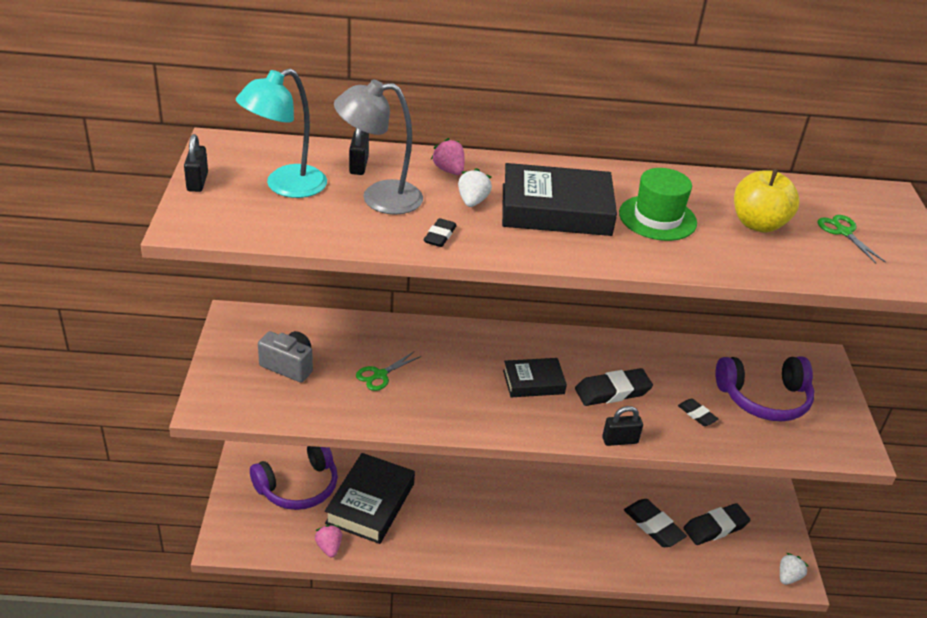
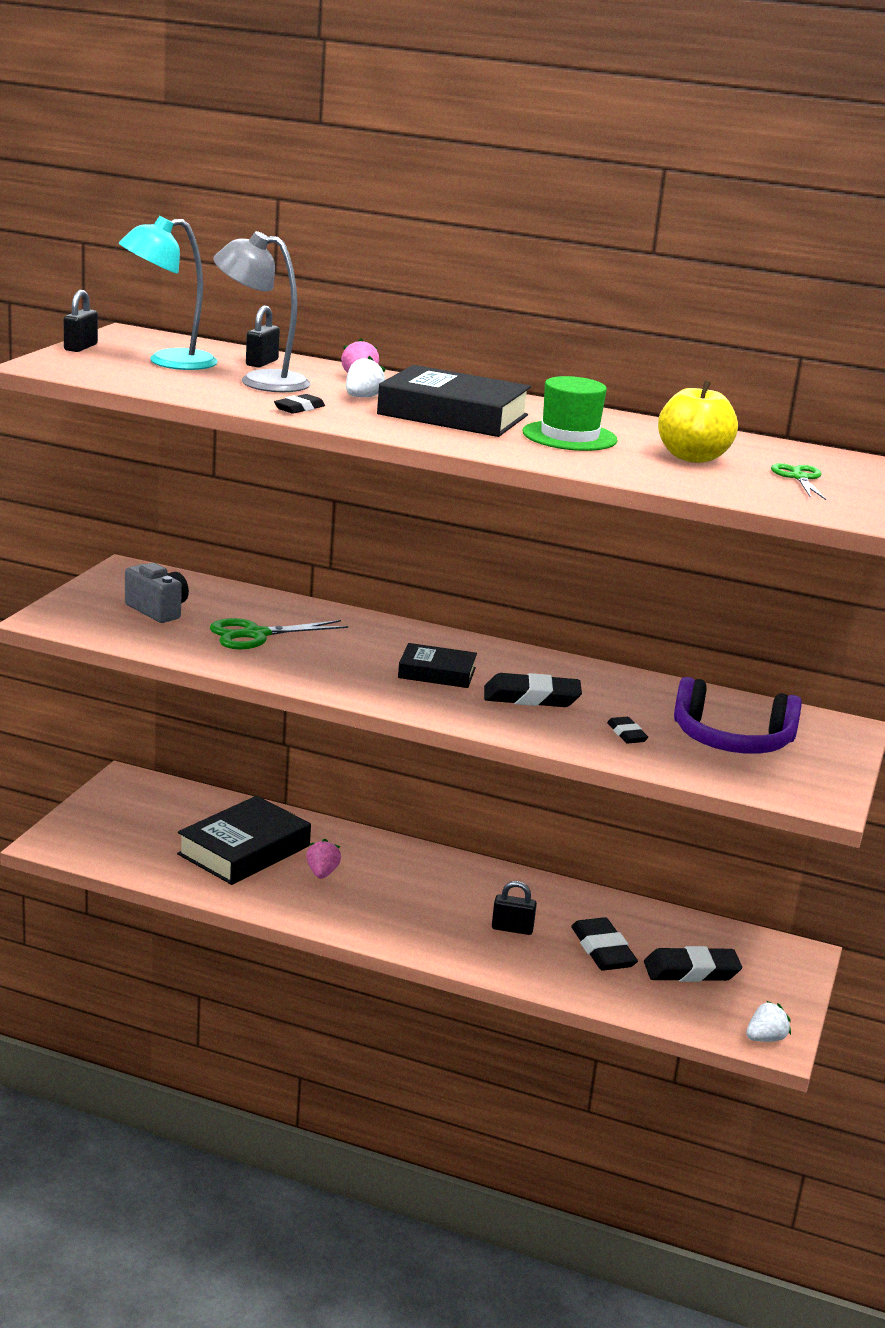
camera: 20 degrees right, 15 degrees down
(298, 486) = (167, 818): purple headphones -> none
(329, 547) = (168, 874): pink strawberry -> pink strawberry (322, 873)
(380, 375) = (256, 635): green scissors -> green scissors, size x1.55
(620, 440) = (505, 732): black padlock -> black padlock (512, 929)

